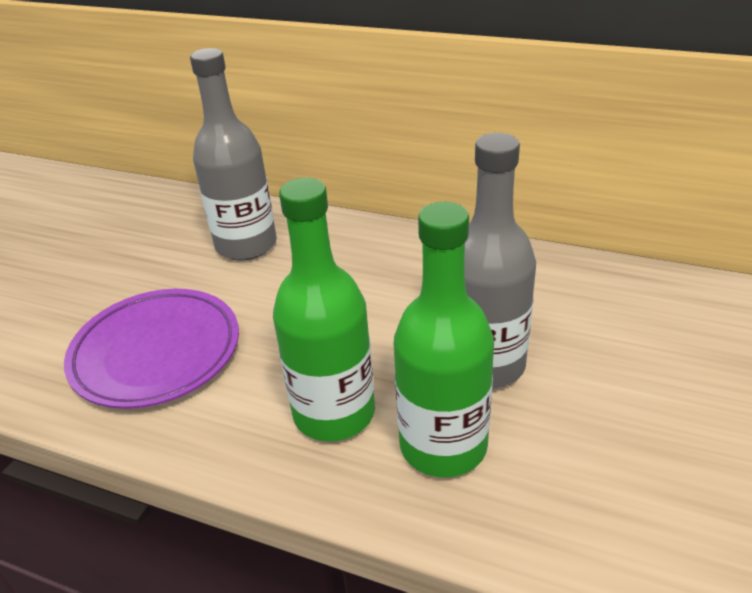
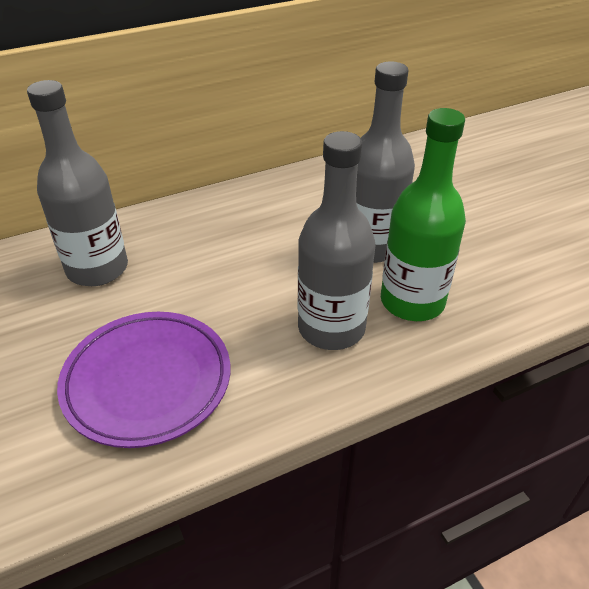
camera: 50 degrees left, 5 degrees up
(334, 413) = (331, 328): green bottle -> grey bottle

